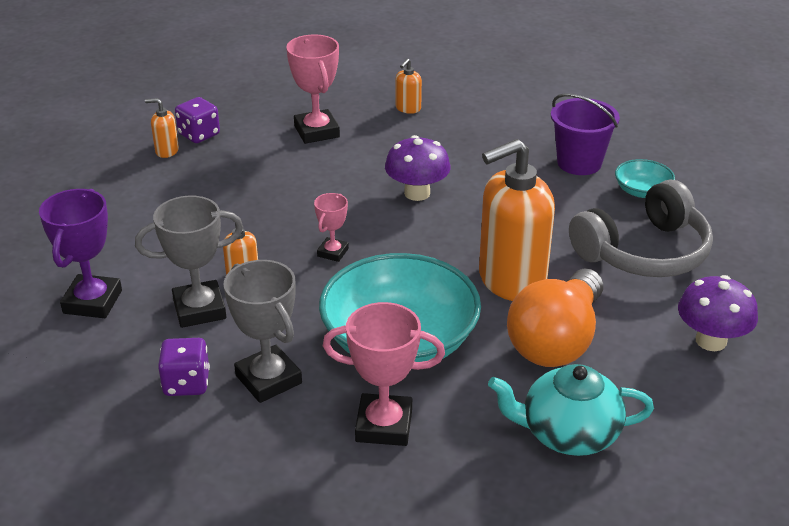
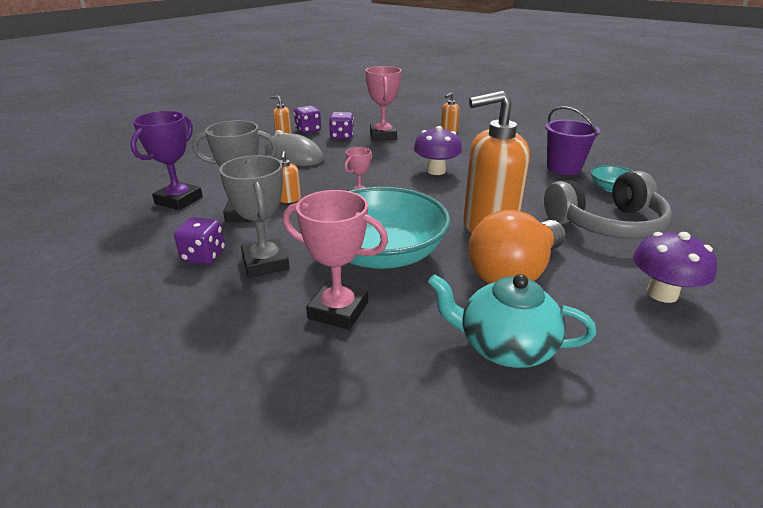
camera: 15 degrees right, 5 degrees down
(206, 193) = (294, 156): none -> grey mouse
(257, 142) = (342, 136): none -> purple dice

